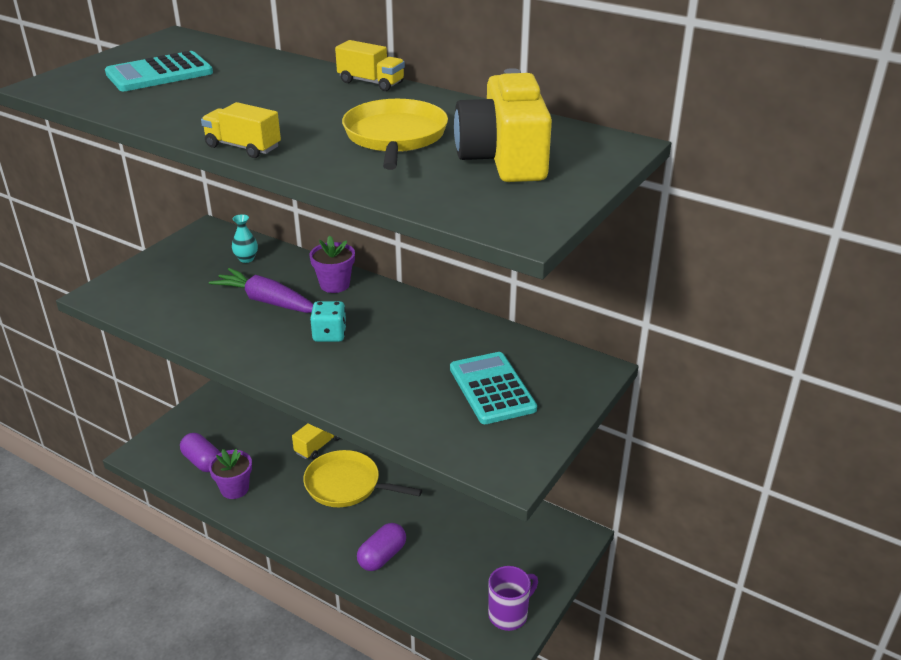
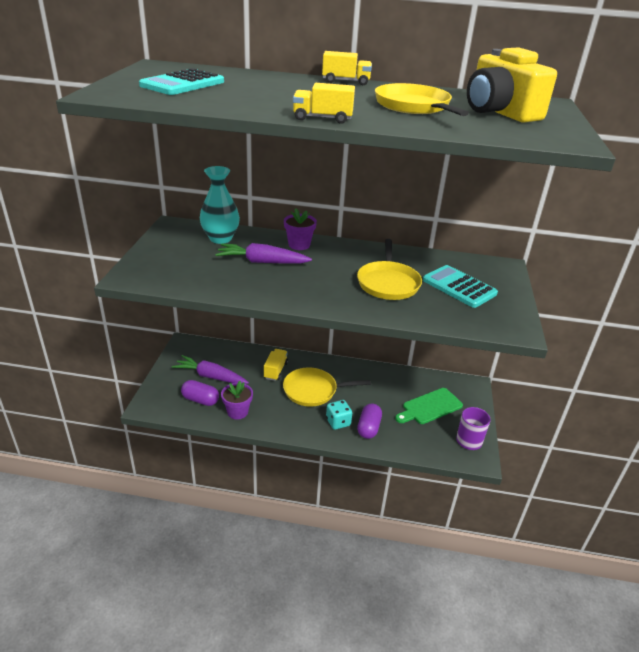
camera: 25 degrees left, 0 degrees up
(234, 434) = (211, 376): none -> purple carrot
(246, 259) = (220, 238): turquoise vase -> turquoise vase, size x2.01
(329, 334) = (326, 274): turquoise dice -> turquoise dice (338, 422)
(399, 363) = (388, 283): none -> yellow pan
(488, 551) = (430, 407): none -> green cutting board

